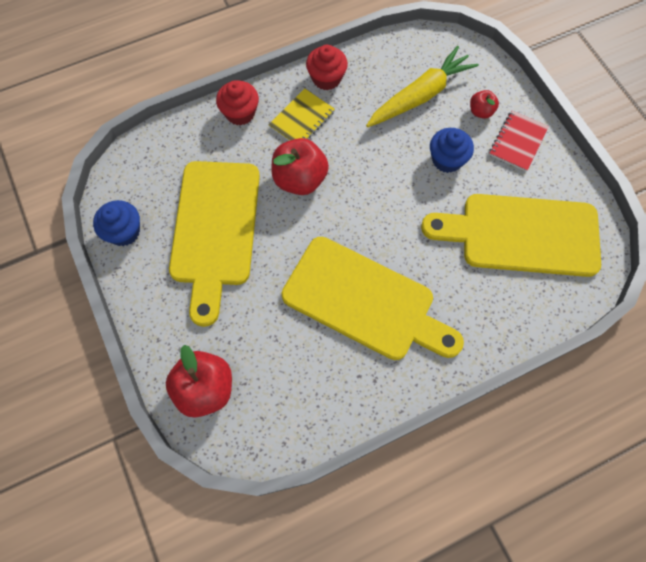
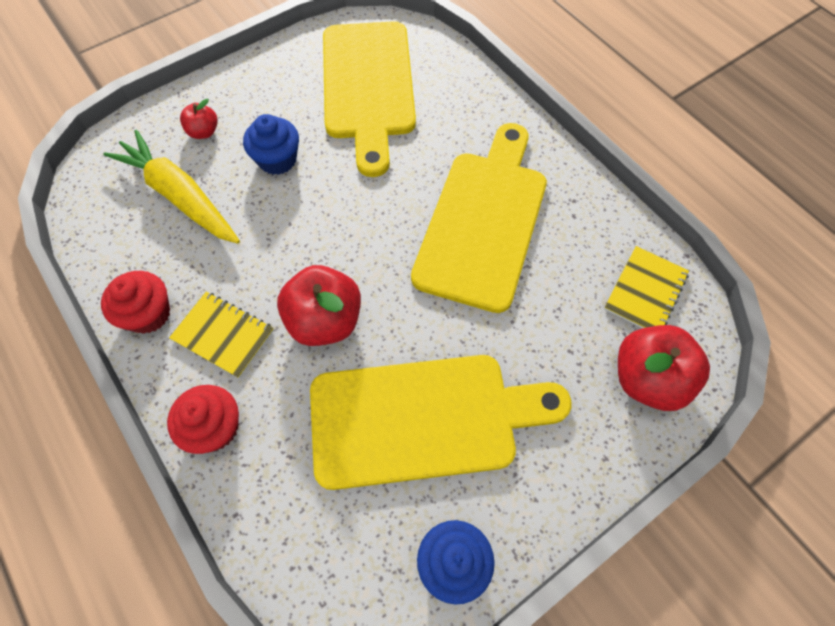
camera: 100 degrees left, 5 degrees down
(276, 412) = (645, 291): none -> yellow notebook
(517, 142) = (246, 95): red notebook -> none

